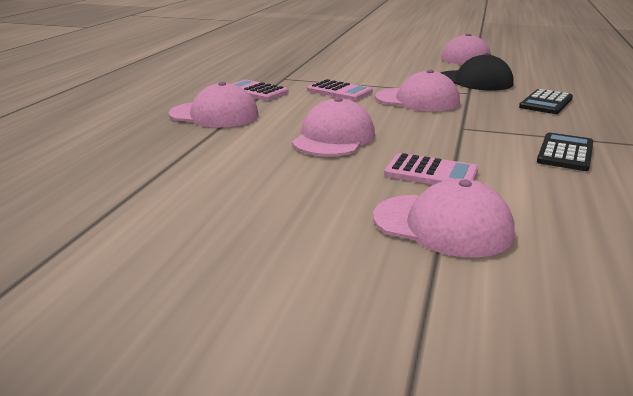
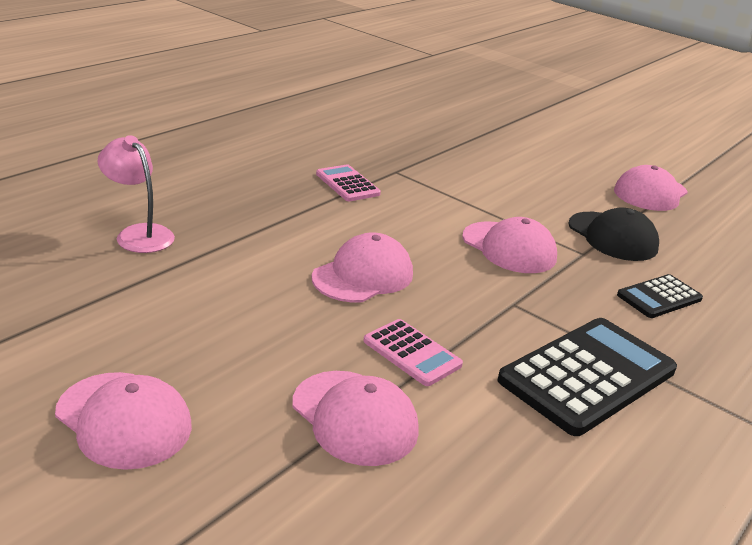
camera: 20 degrees right, 5 degrees up
(106, 156) = (139, 234): none -> pink lamp
(214, 114) = (277, 207): pink cap -> pink cap (124, 420)
(339, 91) = (436, 209): pink calculator -> none
(565, 153) = (587, 376): black calculator -> black calculator, size x1.86

